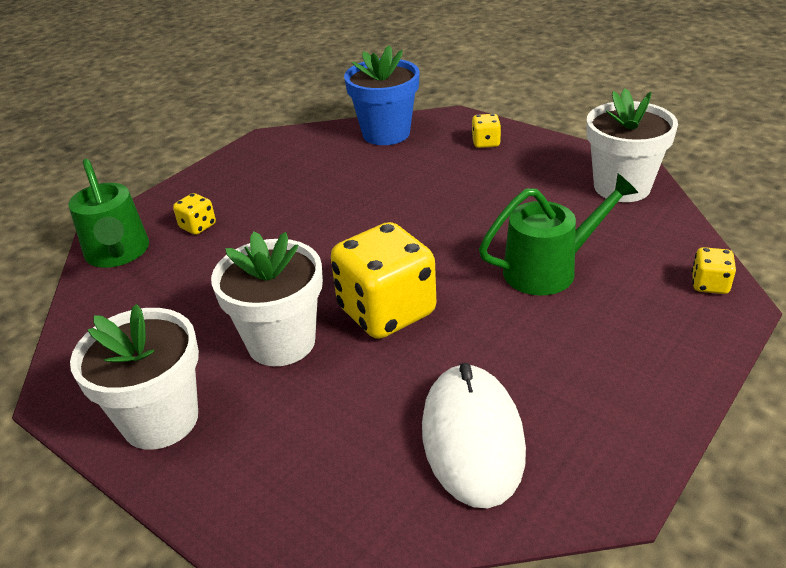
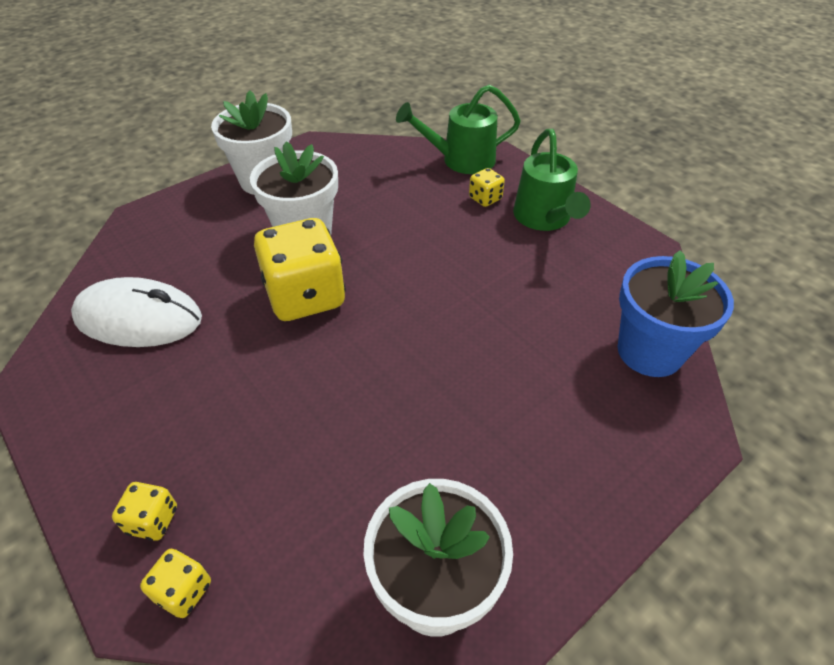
camera: 100 degrees right, 10 degrees up
(486, 143) = (605, 455): yellow dice -> yellow dice (153, 520)
(550, 269) = (299, 434): green watering can -> green watering can (544, 219)

